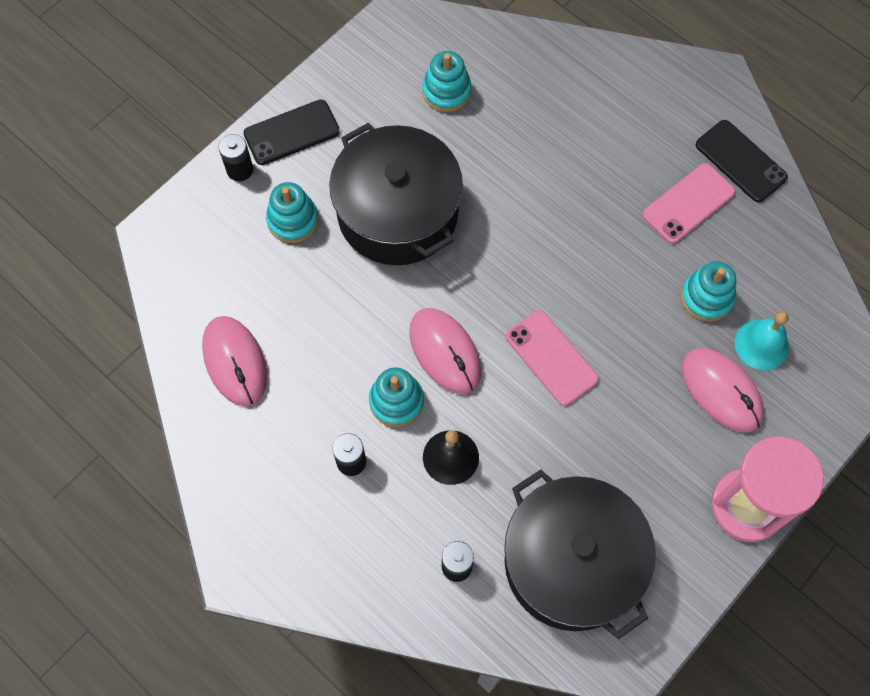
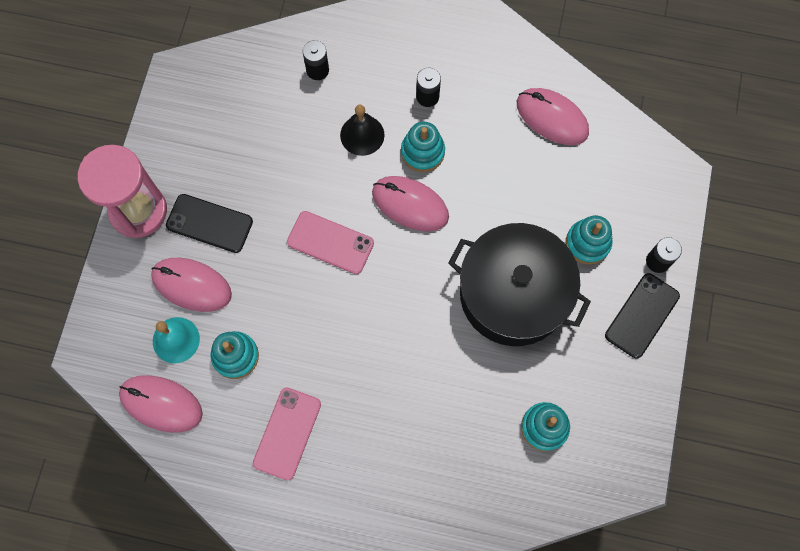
camera: 150 degrees right, 5 degrees up
(572, 562) = (242, 111): black pot -> none
(740, 161) = (261, 501): black phone -> black phone (209, 223)
(802, 291) = (161, 404): none -> pink mouse

